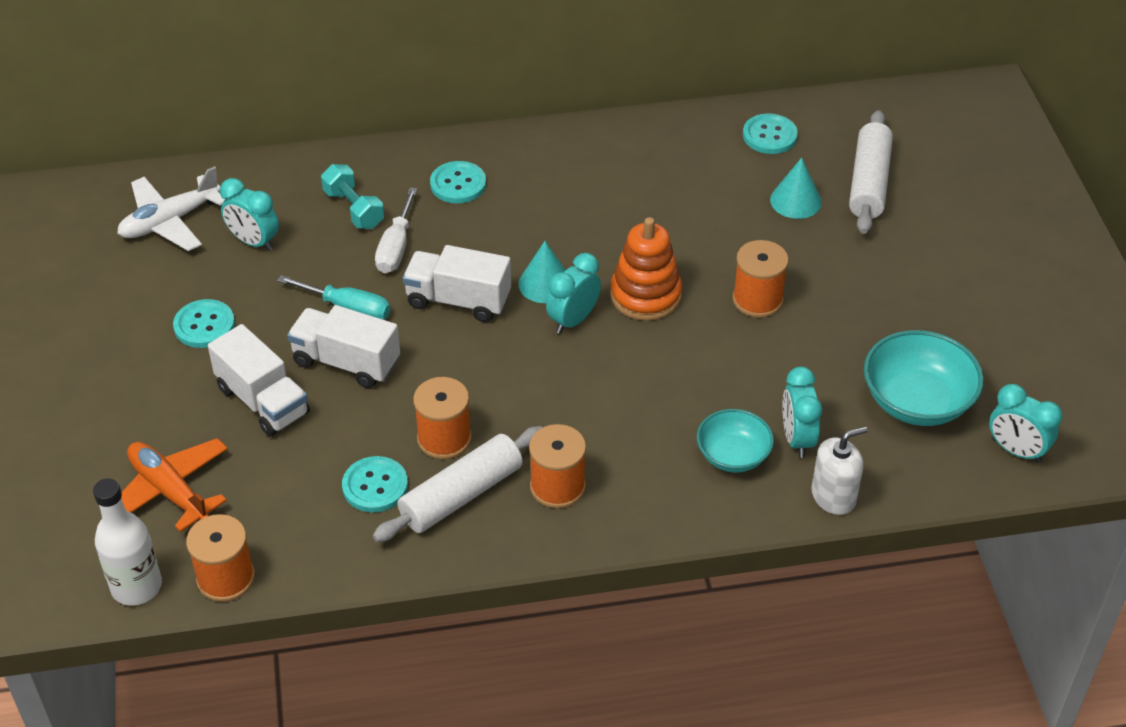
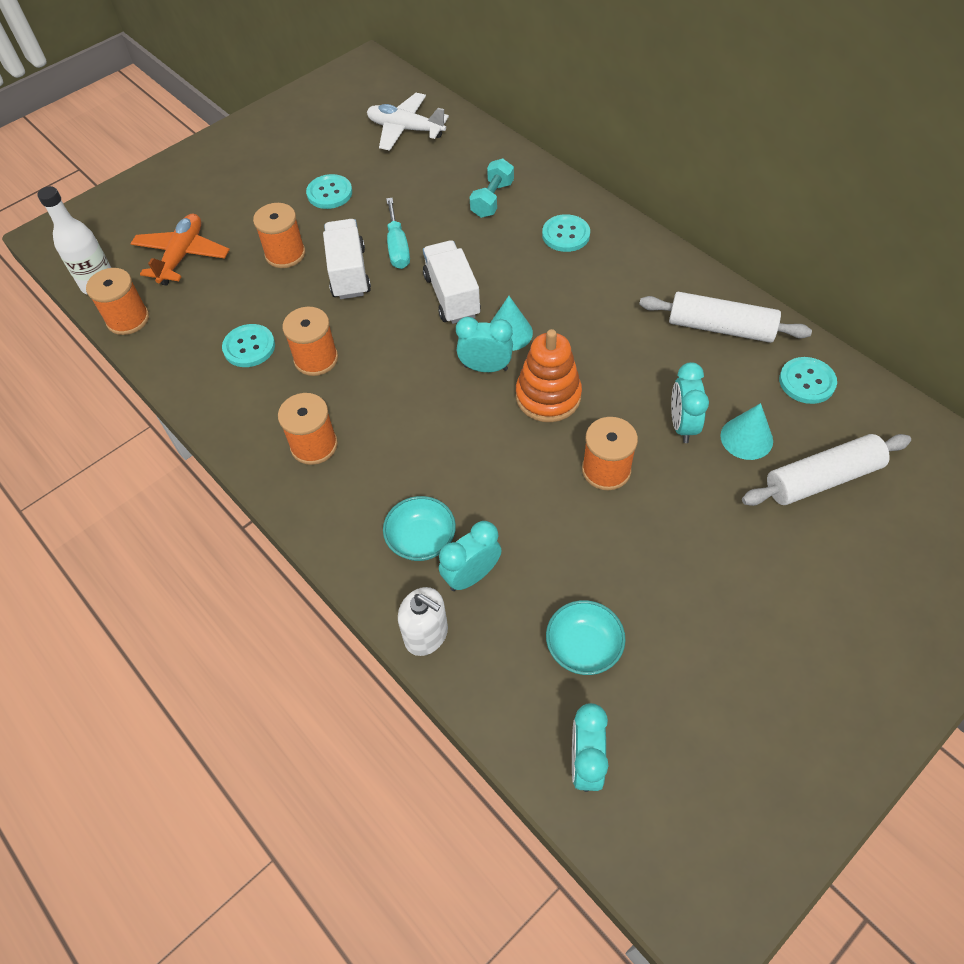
camera: 60 degrees right, 10 degrees up
(254, 242) = (420, 173): turquoise clock -> turquoise clock (682, 425)
(263, 401) = (285, 254): white truck -> orange spool
(396, 247) = (475, 238): white screwdriver -> none
(461, 495) = (270, 396): white rolling pin -> white rolling pin (720, 328)
(917, 401) = (583, 647): turquoise bowl -> turquoise bowl, size x0.64

